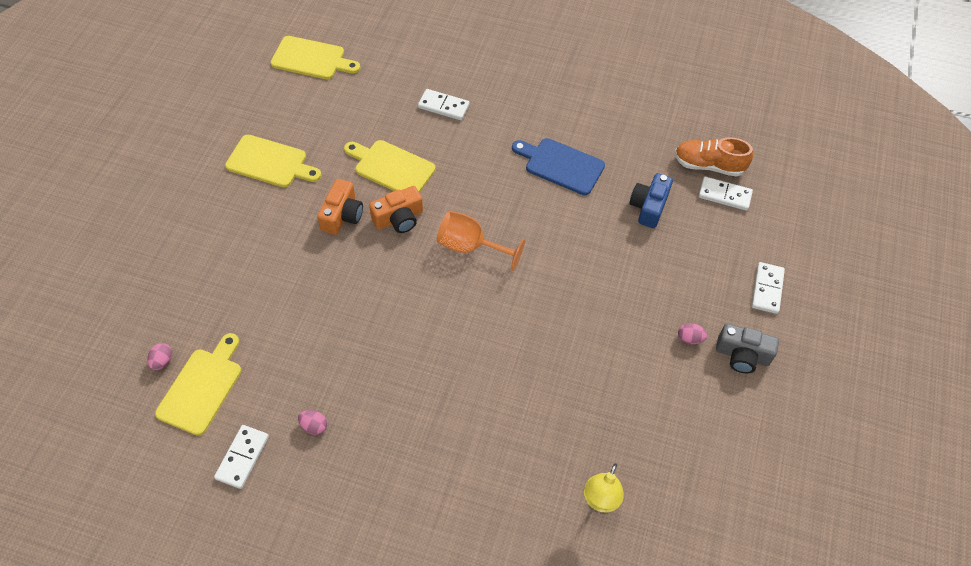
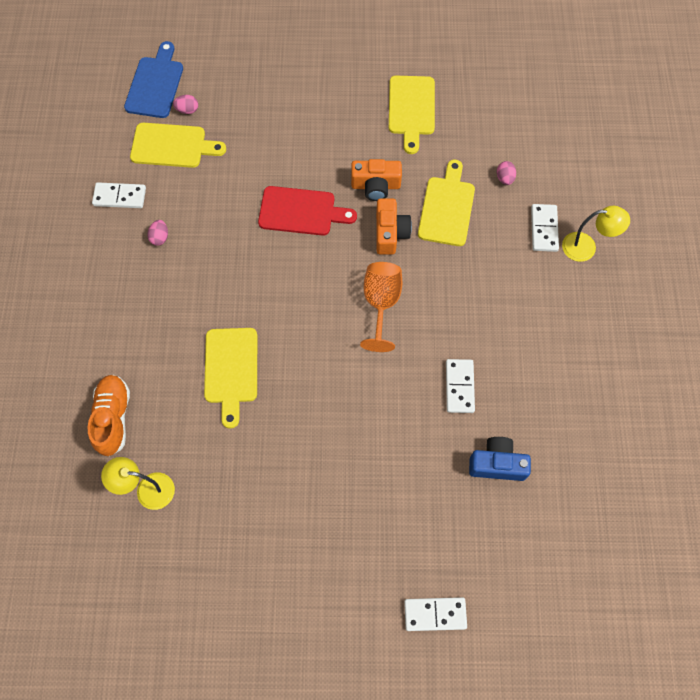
camera: 75 degrees right, 10 degrees up
(311, 59) = (550, 96): yellow cutting board -> yellow cutting board (231, 370)
(342, 285) = (301, 211): none -> red cutting board
(399, 218) = (390, 233): orange camera -> orange camera turned 135 degrees counterclockwise
(473, 84) = (586, 247): none -> yellow lamp
(561, 165) = (515, 361): blue cutting board -> blue cutting board (155, 84)
(689, 338) = (345, 540): pink egg -> pink egg (504, 178)
(708, 165) = (582, 518): orange shoe -> orange shoe (113, 418)
(724, 195) = (547, 544): white domino -> white domino (459, 387)
(742, 355) = (342, 599): grey camera -> none

